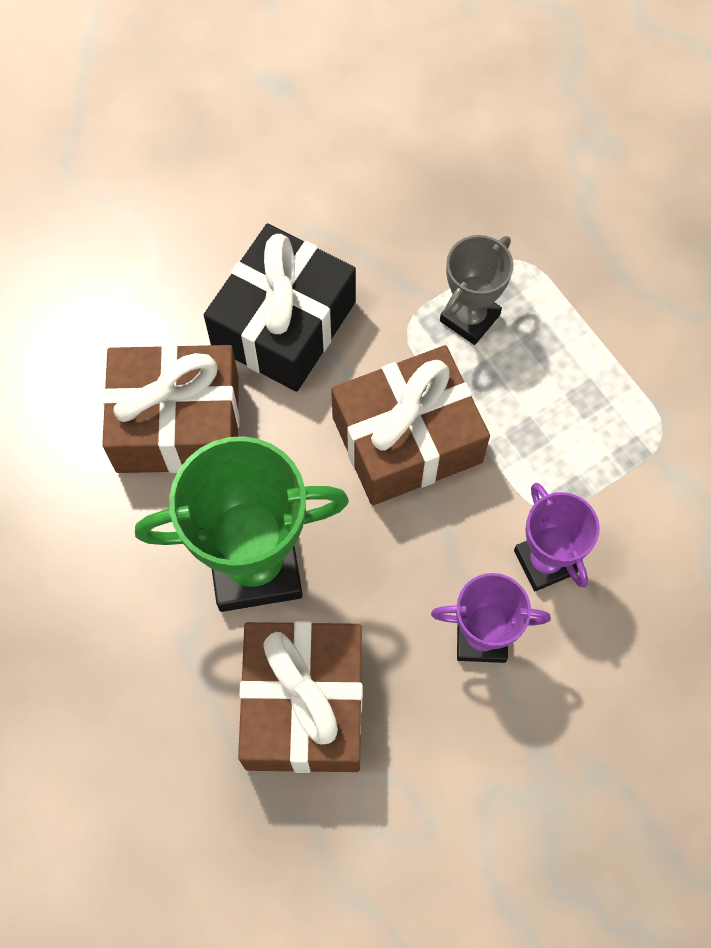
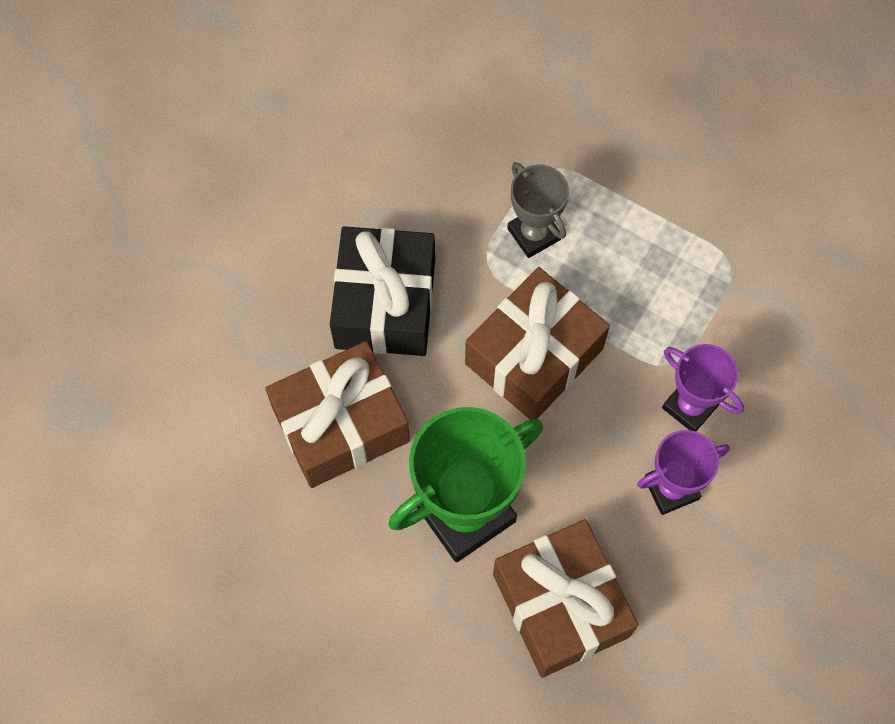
camera: 25 degrees left, 0 degrees up
(469, 318) = (534, 234): grey trophy -> grey trophy turned 45 degrees counterclockwise

